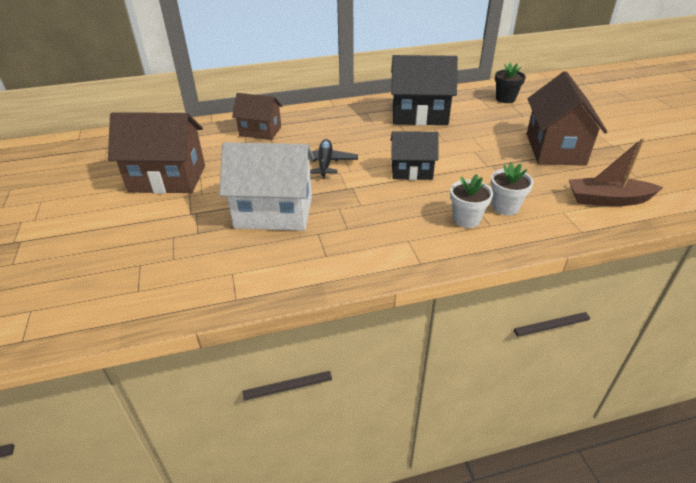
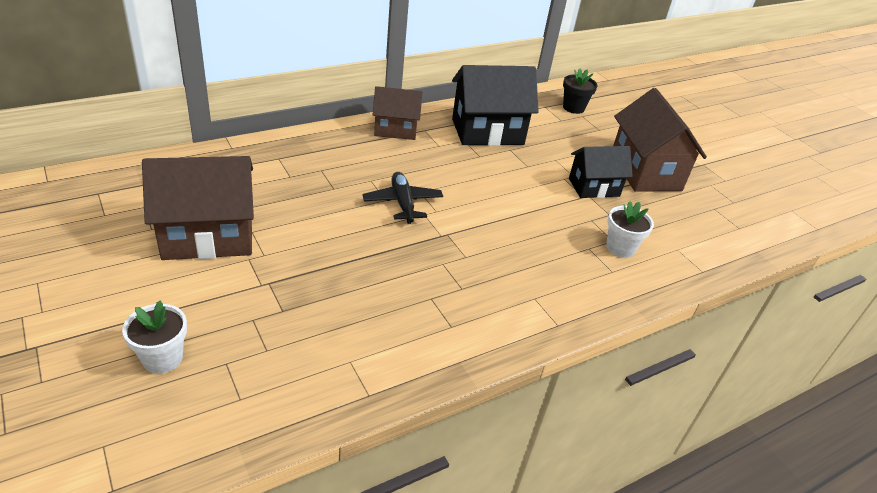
camera: 20 degrees left, 0 degrees up
(260, 131) = (303, 160): brown house -> brown house (395, 129)
(274, 212) = (367, 275): white house -> none
(411, 171) = (506, 208): black house -> black house (594, 187)
(466, 219) = (586, 266): white flower pot -> white flower pot (162, 358)
(608, 199) = (715, 231): brown boat -> none

